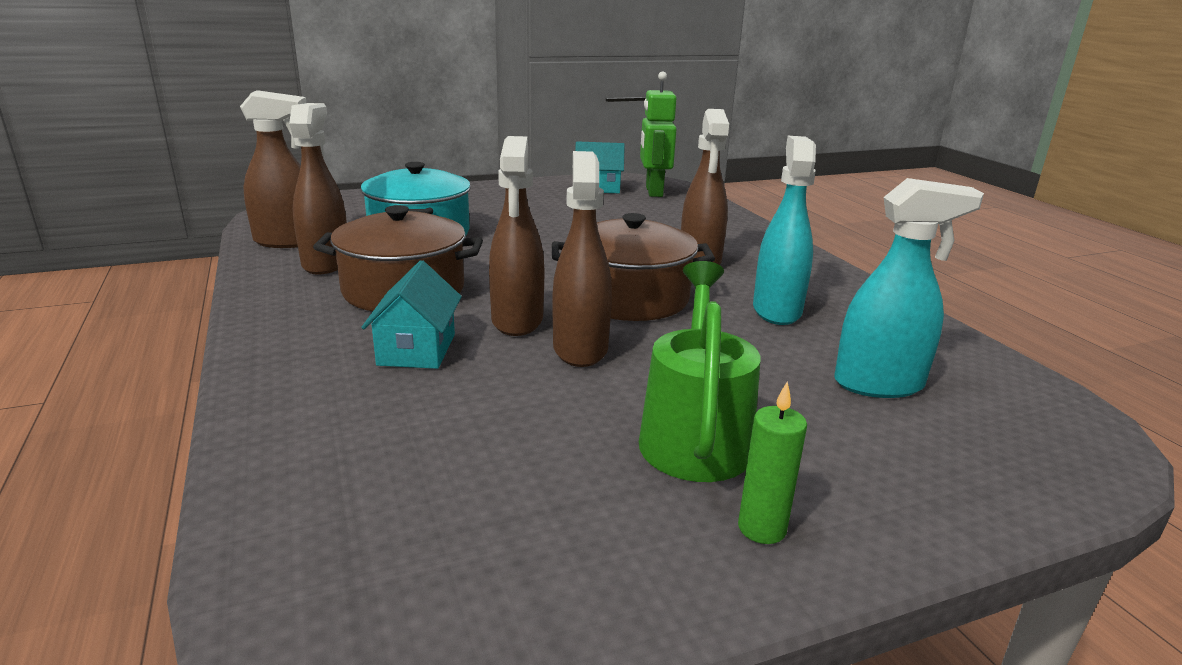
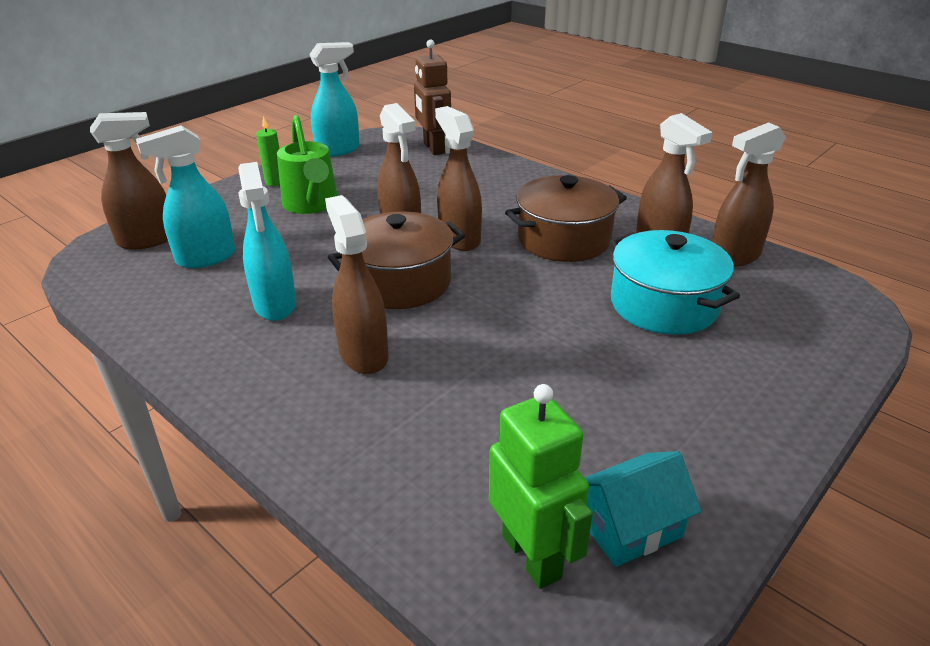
camera: 155 degrees right, 10 degrees up
(316, 525) = (433, 148): none -> brown robot
(416, 349) = (491, 206): turquoise house -> none
(551, 617) = (338, 150): none -> turquoise spray bottle
(1001, 444) = (147, 240): none -> brown spray bottle

